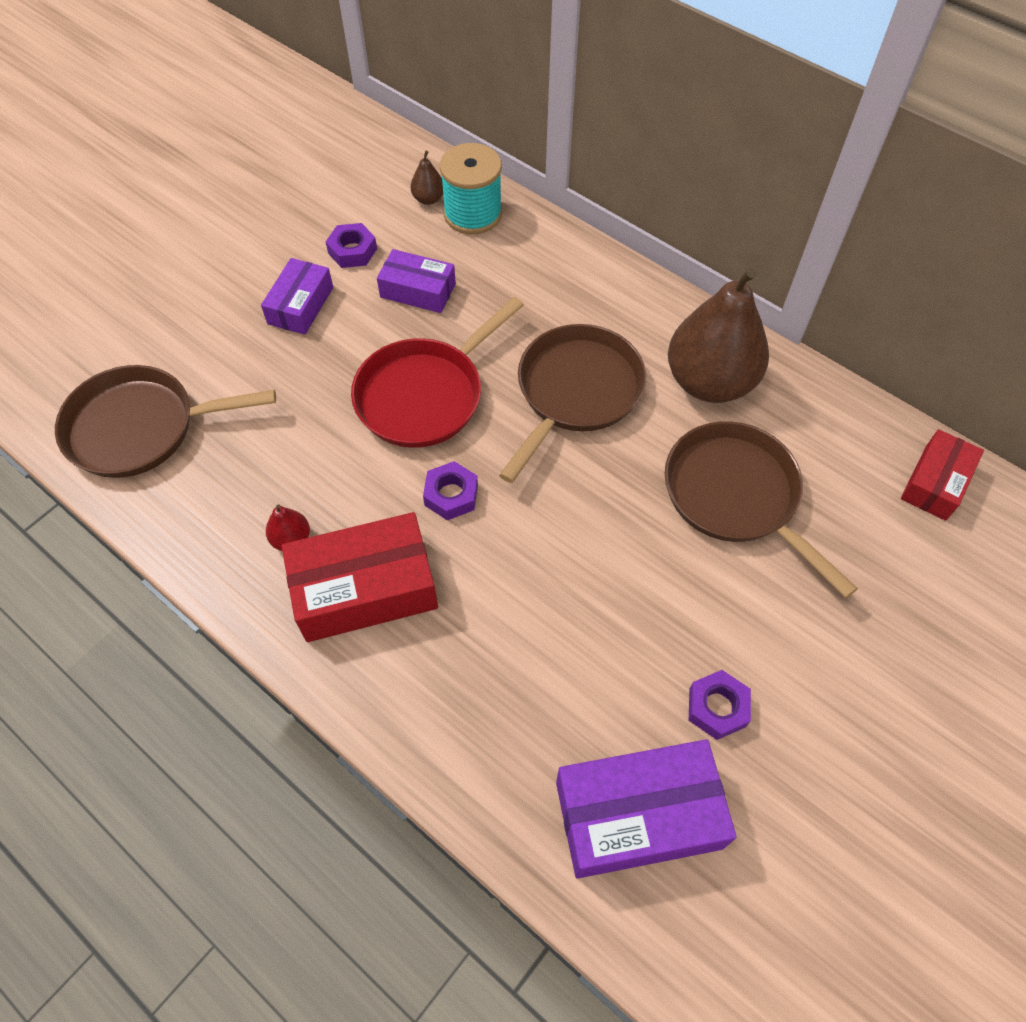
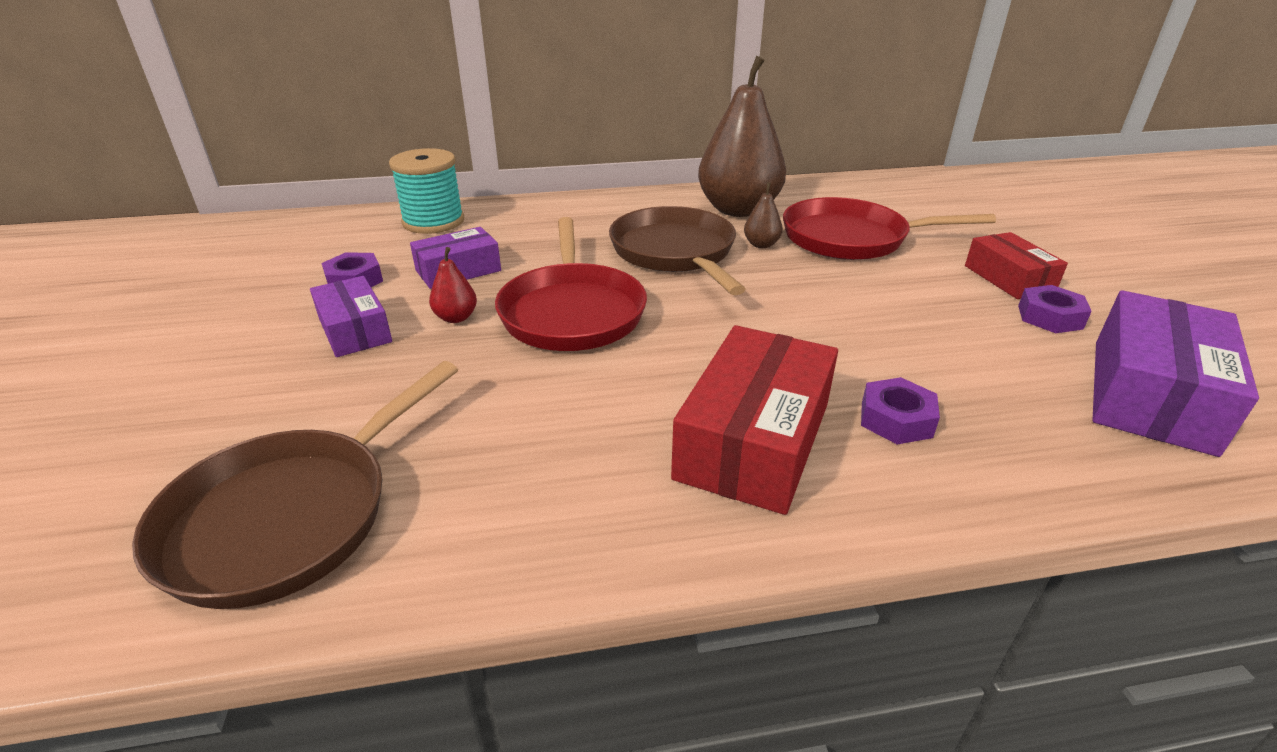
camera: 50 degrees left, 25 degrees down
(291, 539) = (629, 463): red pear -> red pear (456, 318)
(428, 199) = (380, 230): brown pear -> brown pear (761, 245)
(451, 495) = (701, 344): purple nut -> purple nut (896, 419)
(736, 496) = (851, 238): brown pan -> red pan
(935, 482) = (909, 186): red box -> red box (1009, 278)

